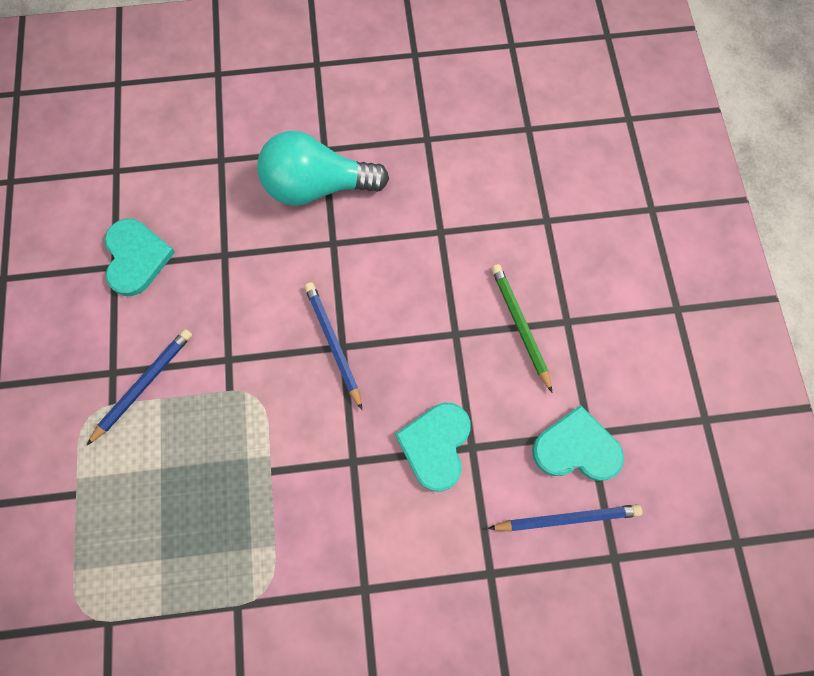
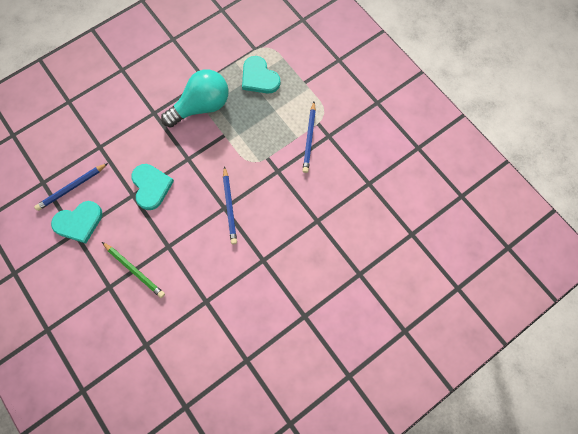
camera: 150 degrees right, 0 degrees up
(136, 257) = (361, 194): turquoise heart -> turquoise heart (259, 77)
(317, 186) = (293, 289): turquoise light bulb -> turquoise light bulb (201, 106)
(333, 343) = (230, 207): blue pencil -> blue pencil turned 45 degrees clockwise

